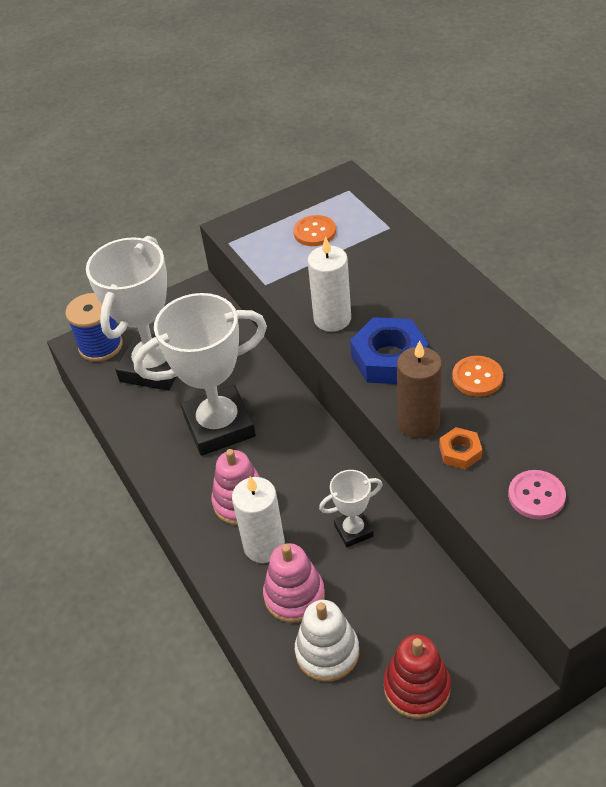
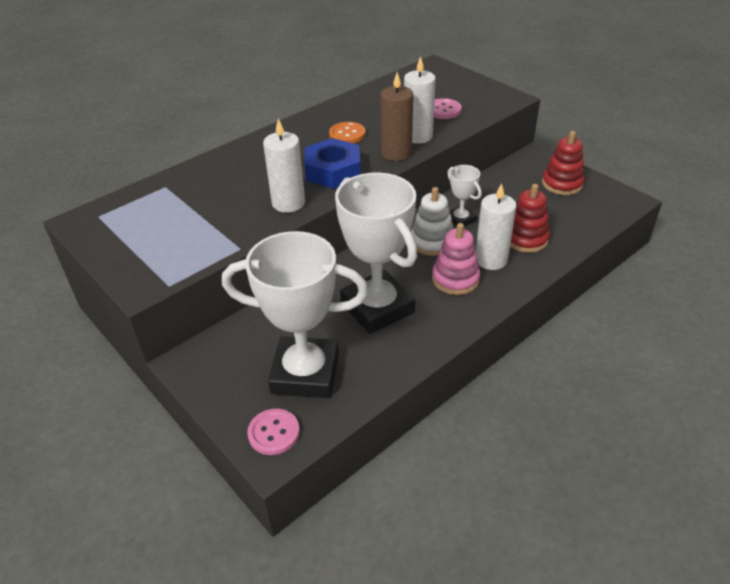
camera: 105 degrees left, 5 degrees down
(100, 346) = (274, 433): blue spool -> pink button
(294, 596) = (525, 239): pink stacking toy -> red stacking toy
(314, 232) = (163, 228): orange button -> none
(327, 652) = (559, 219): white stacking toy -> white stacking toy (432, 242)
(460, 452) = (417, 136): orange nut -> white candle

